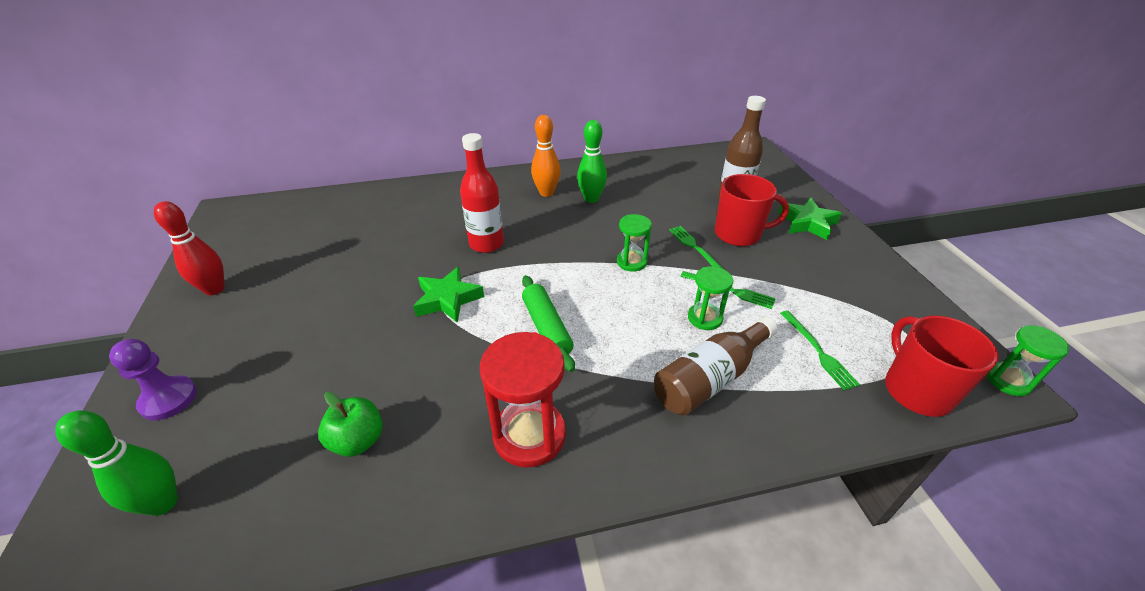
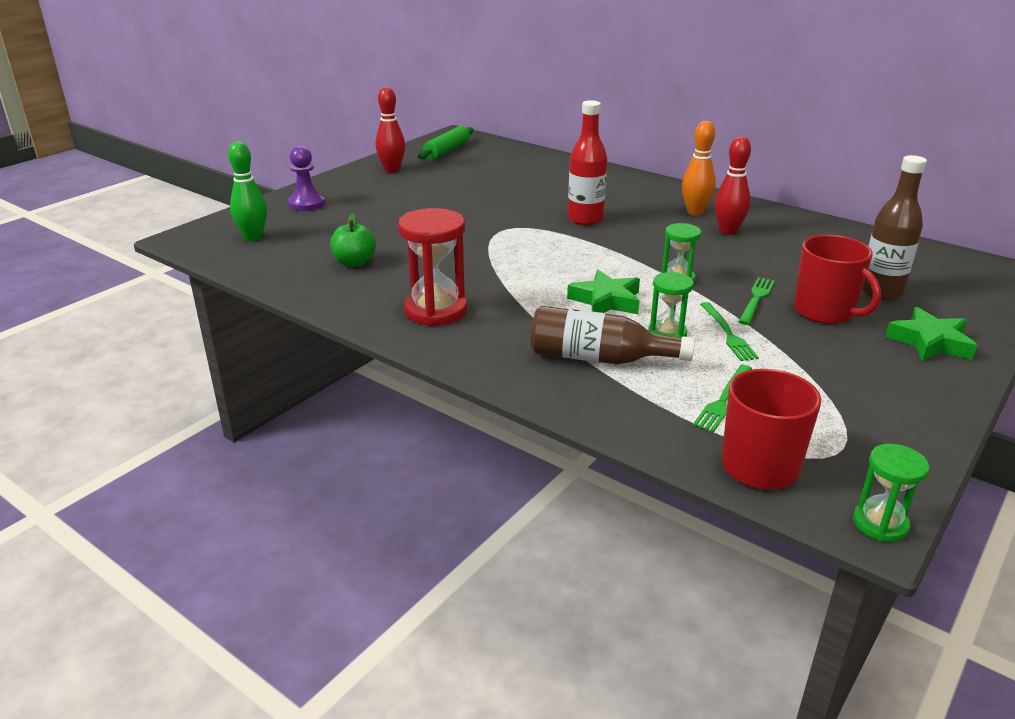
camera: 50 degrees right, 10 degrees down
(448, 299) = (505, 233): green star -> green star (606, 301)
(546, 328) = (539, 277): green rolling pin -> green rolling pin (447, 151)
(591, 199) = (728, 231): green bowling pin -> red bowling pin

